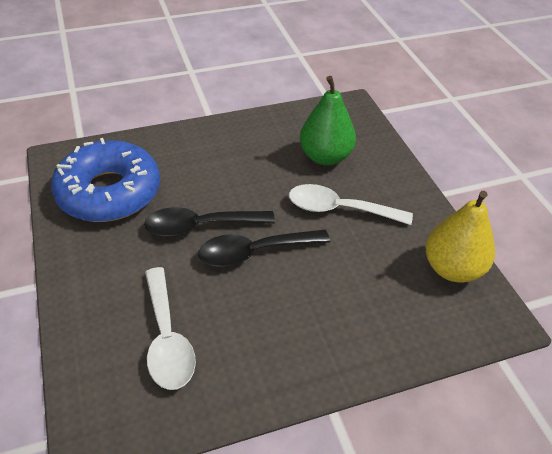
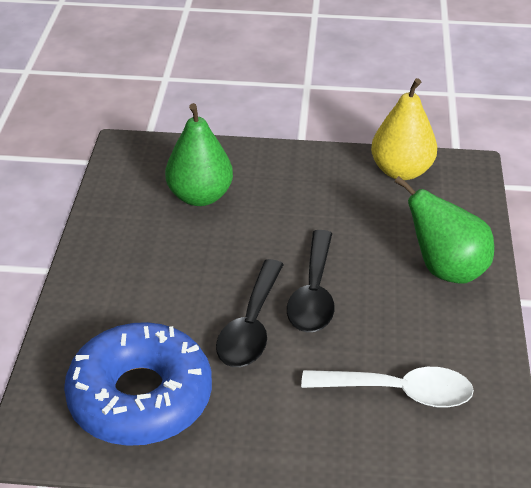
camera: 65 degrees left, 5 degrees down
(337, 336) = (446, 269): none -> green pear
(339, 209) = (286, 213): white spoon -> none

